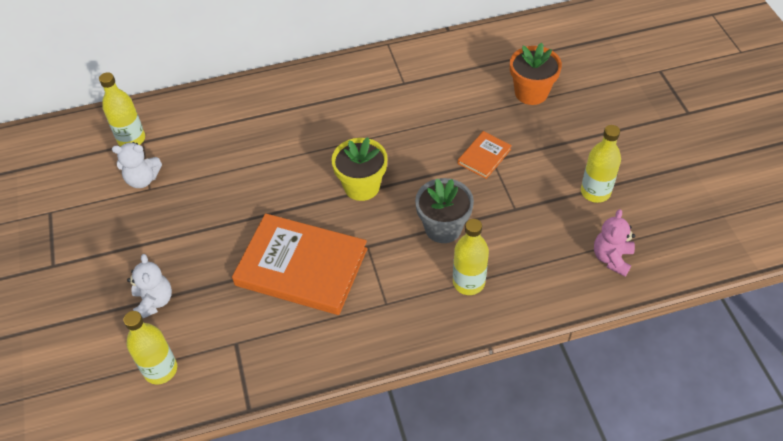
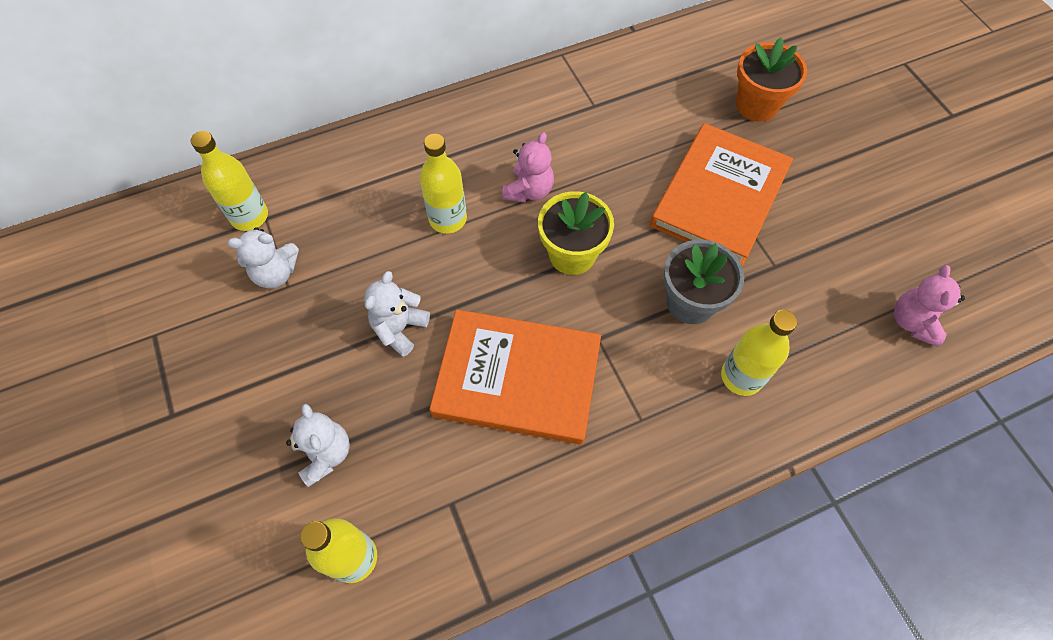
camera: 10 degrees left, 10 degrees up
(223, 225) = (399, 328): none -> white teddy bear
(339, 139) = (529, 191): none -> pink teddy bear
(484, 156) = (719, 197): orange book -> orange book, size x2.19
(595, 192) = (869, 232): yellow bottle -> yellow bottle (448, 219)

